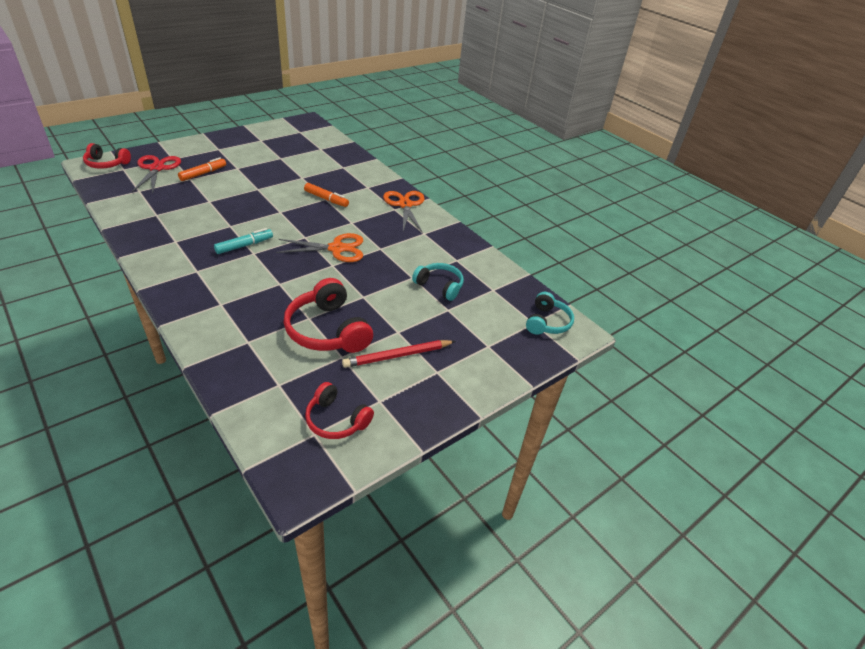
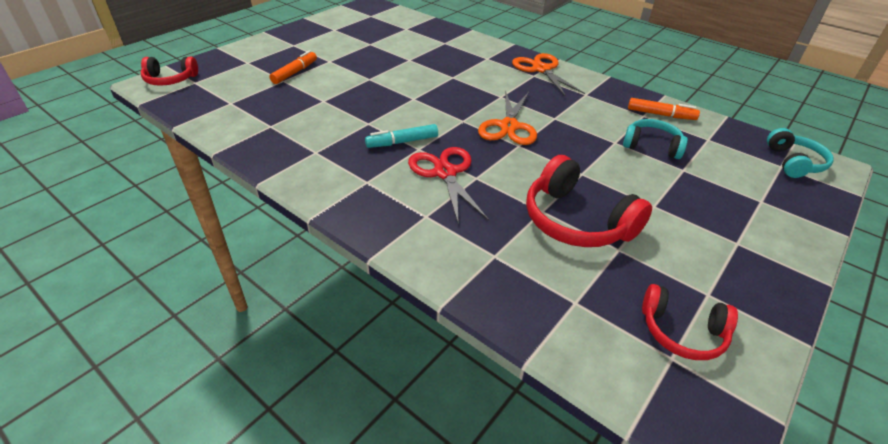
camera: 10 degrees left, 0 degrees up
(157, 168) = (235, 75): red scissors -> red scissors (445, 173)
(244, 245) = (402, 142): turquoise marker -> turquoise marker turned 150 degrees counterclockwise
(326, 199) = (454, 77): orange marker -> orange marker (661, 115)
(337, 249) = (509, 126): orange scissors -> orange scissors turned 120 degrees clockwise
(397, 356) = (679, 234): red pencil -> none

